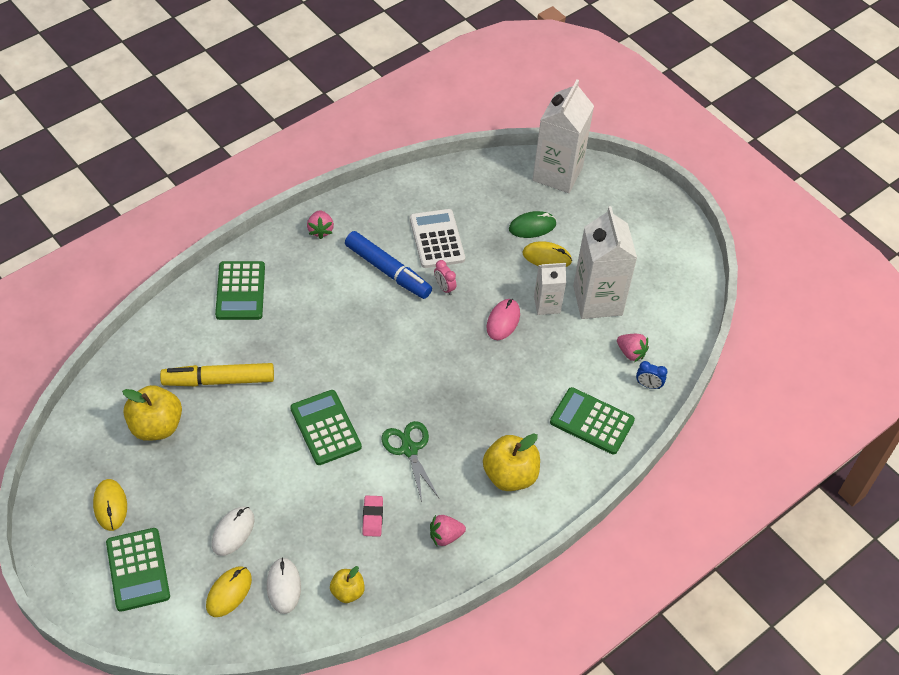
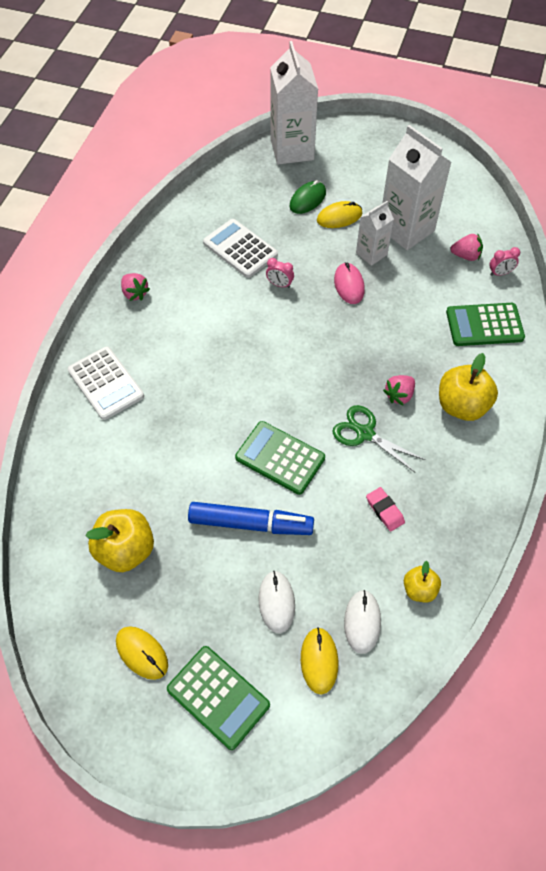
camera: 30 degrees left, 5 degrees up
(219, 380) = (150, 473): yellow marker -> none
(240, 291) = (106, 383): green calculator -> white calculator
(283, 586) = (362, 622): white mouse -> white mouse turned 45 degrees clockwise
(388, 271) = (221, 296): blue marker -> blue marker (251, 524)
(445, 536) = (456, 488): pink strawberry -> pink strawberry (399, 395)
(648, 385) = (500, 273): blue clock -> pink clock

